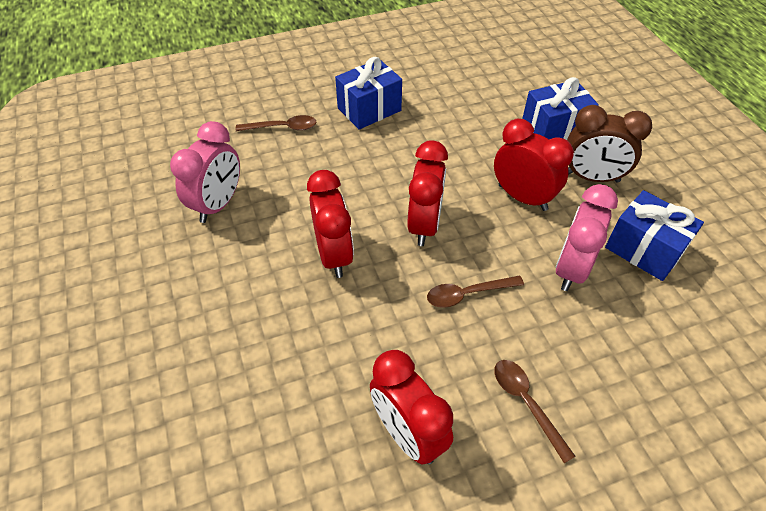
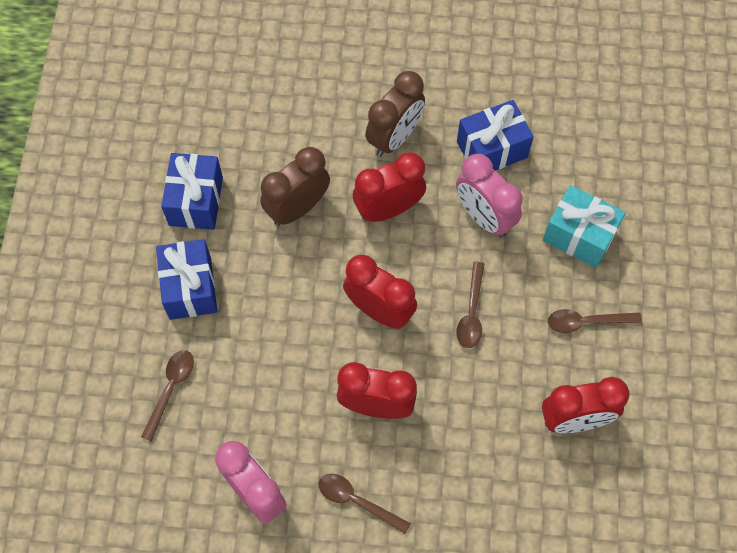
camera: 65 degrees left, 15 degrees up
(237, 274) = (357, 501): none -> brown spoon
(478, 142) = (297, 208): none -> brown clock
(554, 129) = (317, 131): blue gift -> blue gift (196, 201)
(617, 359) = (579, 236): none -> turquoise gift

